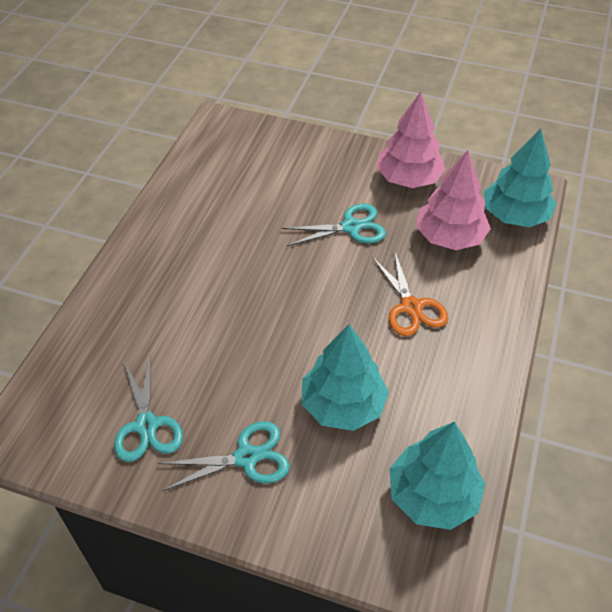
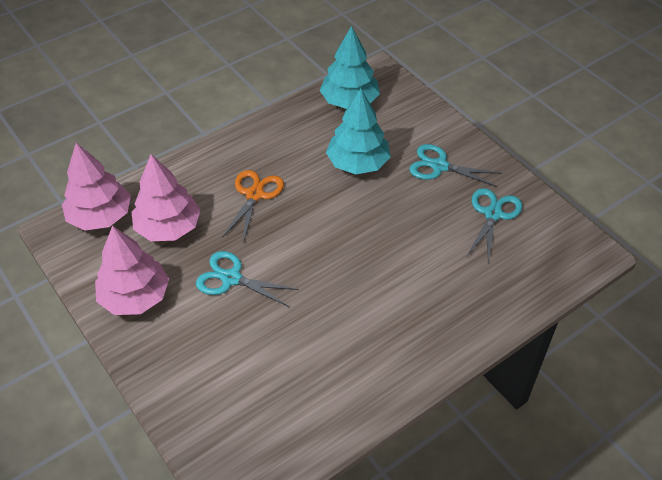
camera: 145 degrees left, 0 degrees up
(515, 216) = (100, 216): turquoise tree -> pink tree

